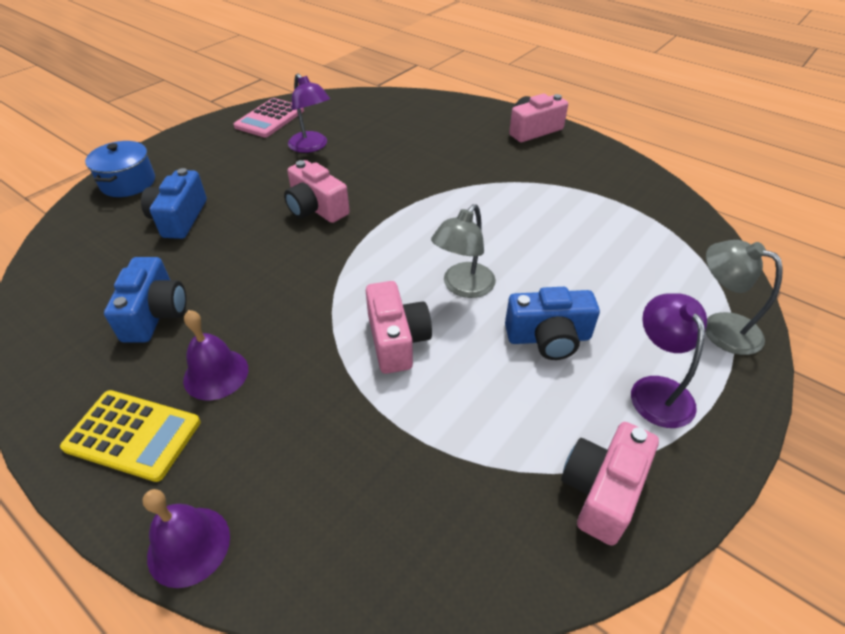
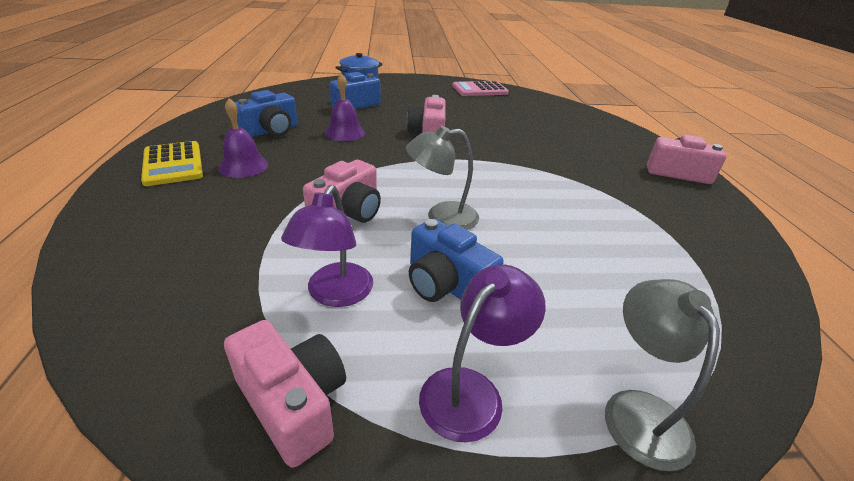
camera: 45 degrees right, 10 degrees down
(189, 546) = (99, 216): purple bell -> purple bell (345, 132)
(312, 146) = (480, 109): purple lamp -> purple lamp (335, 294)
(602, 490) = (293, 403): pink camera -> pink camera turned 60 degrees clockwise

